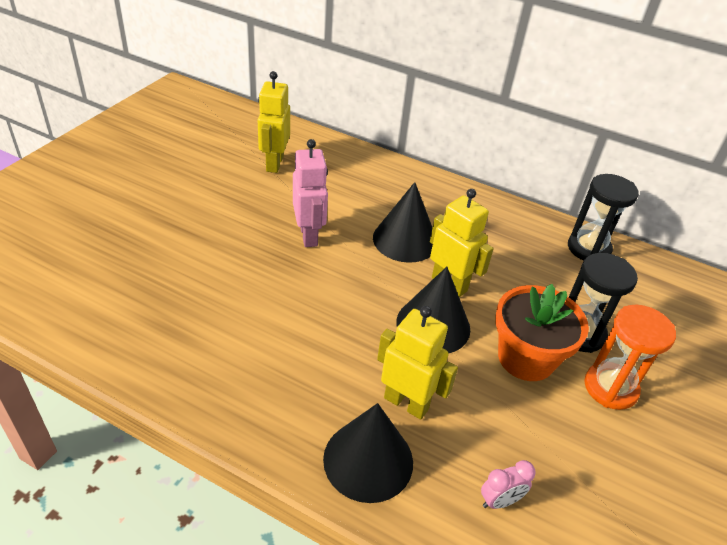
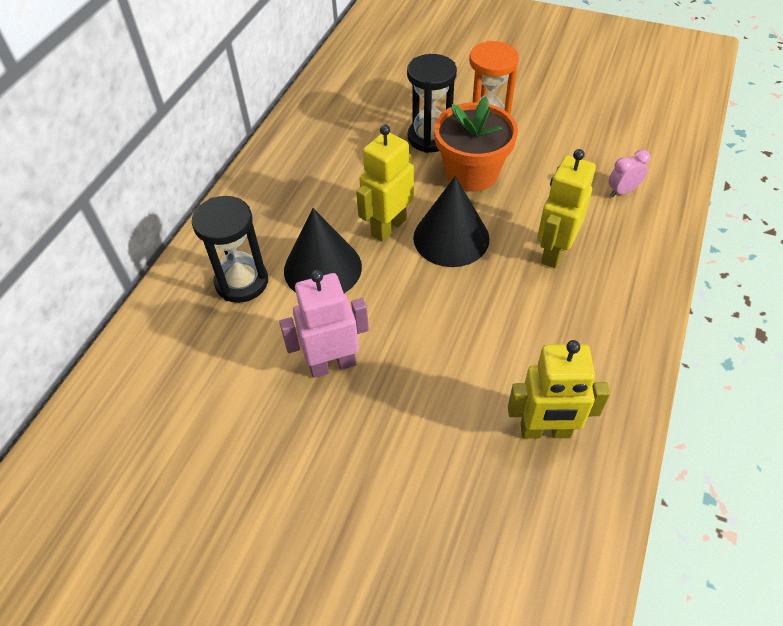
camera: 90 degrees left, 10 degrees up
(274, 163) = (169, 437): yellow robot -> yellow robot (545, 431)
(368, 460) = (624, 273): black cone -> none
(500, 501) = (622, 191): pink clock -> pink clock turned 90 degrees counterclockwise
(588, 248) = (309, 124): black hourglass -> black hourglass (242, 282)

